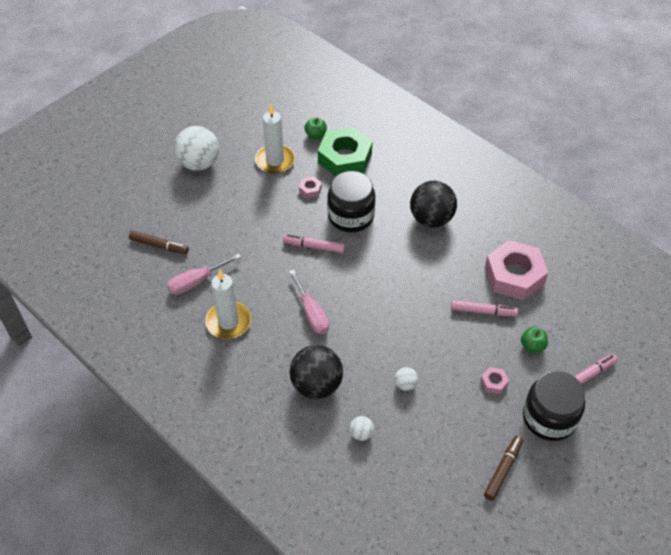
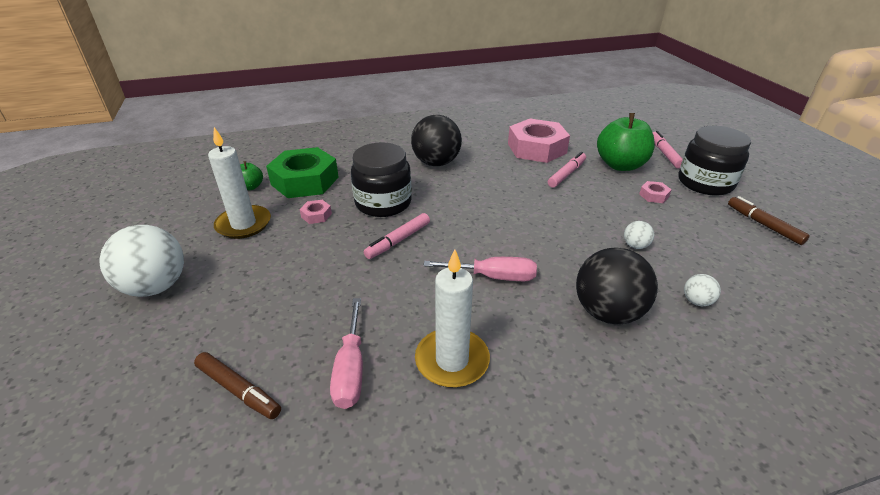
camera: 60 degrees left, 15 degrees down
(159, 245) = (238, 389): brown marker -> brown marker turned 75 degrees clockwise
(532, 346) = (620, 165): green apple -> green apple, size x2.05

